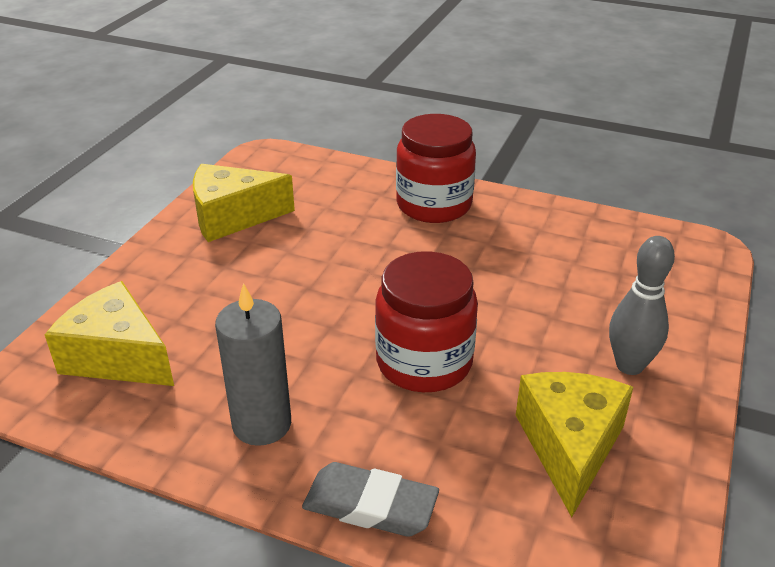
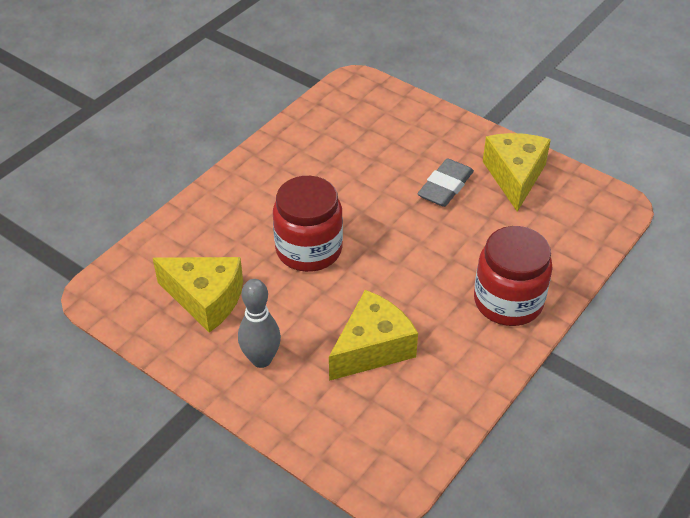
camera: 105 degrees right, 10 degrees up
(117, 357) = (366, 117): yellow cheese -> yellow cheese (372, 348)
(262, 424) = (285, 170): grey candle -> none
(370, 505) = (207, 203): grey eraser -> grey eraser (445, 186)

